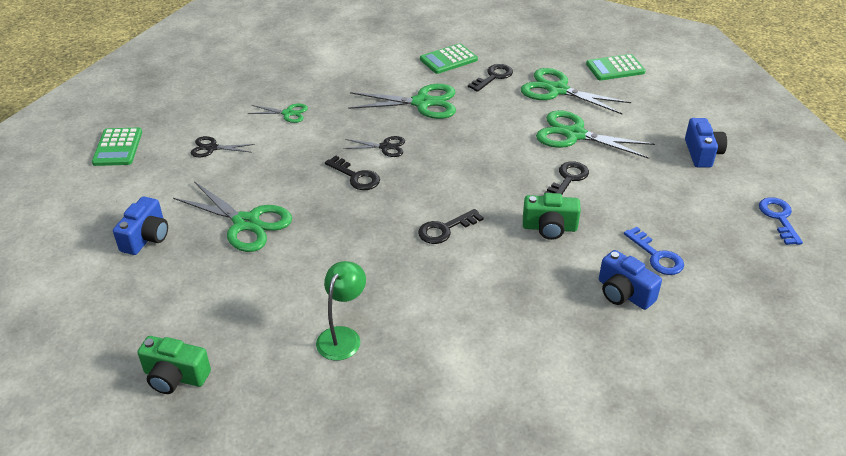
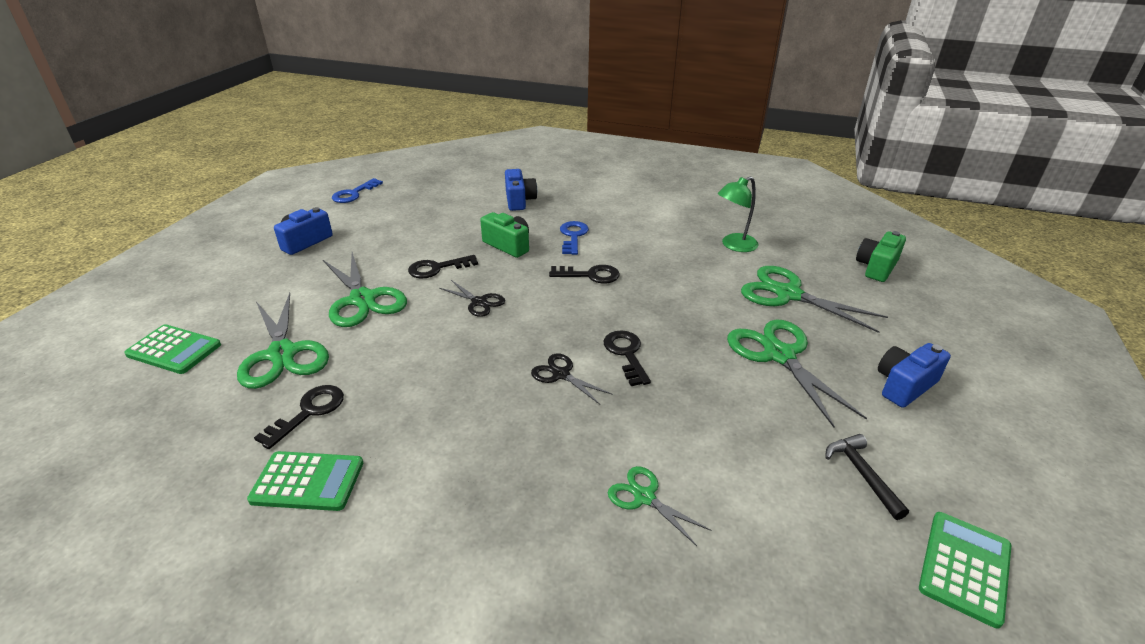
camera: 145 degrees left, 5 degrees down
(173, 168) = (861, 474): none -> black hammer
(175, 377) = (876, 267): green camera -> green camera turned 105 degrees counterclockwise
(212, 148) = (794, 484): black scissors -> black scissors (479, 302)
(422, 103) = (447, 416): green scissors -> green scissors (788, 294)
(493, 77) = (309, 412): black key -> black key turned 135 degrees clockwise
(657, 256) = (466, 206): blue key -> blue key (573, 236)

